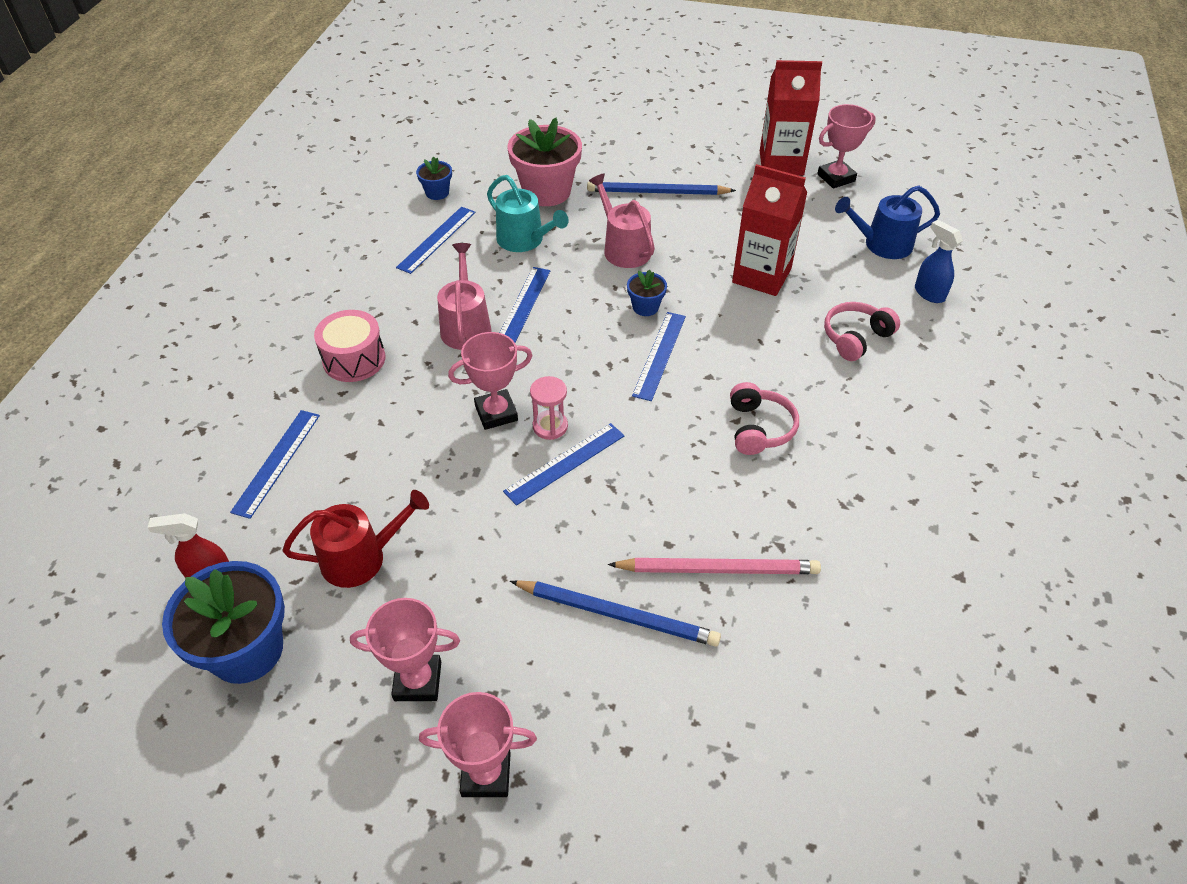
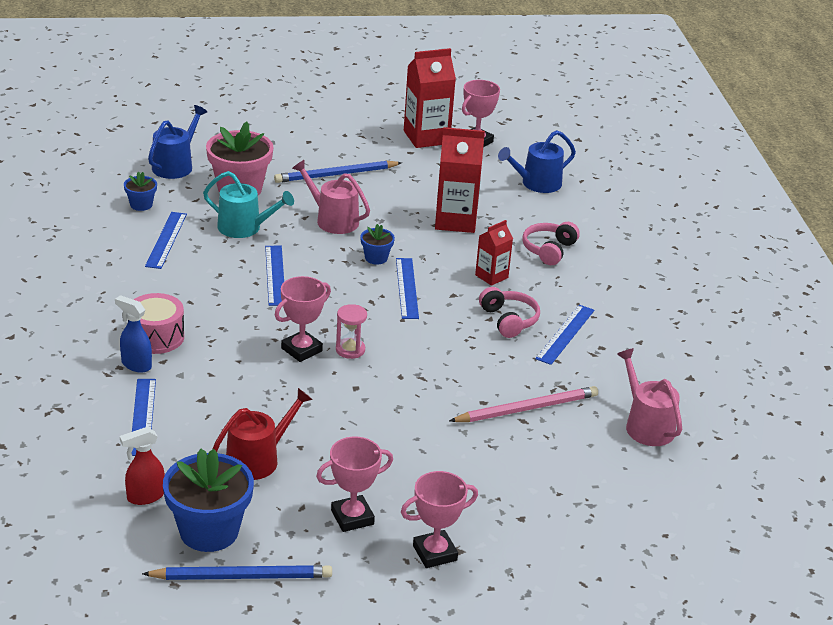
camera: 25 degrees left, 15 degrees down
(466, 326) = (236, 297): pink watering can -> pink watering can (646, 425)
(498, 153) = (175, 165): none -> blue watering can
(565, 463) = (377, 370): blue ruler -> blue ruler (565, 334)
(616, 614) = (471, 449): blue pencil -> blue pencil (241, 576)
(767, 360) = (491, 276): none -> red carton
(929, 293) = (588, 211): blue spray bottle -> blue spray bottle (136, 365)

